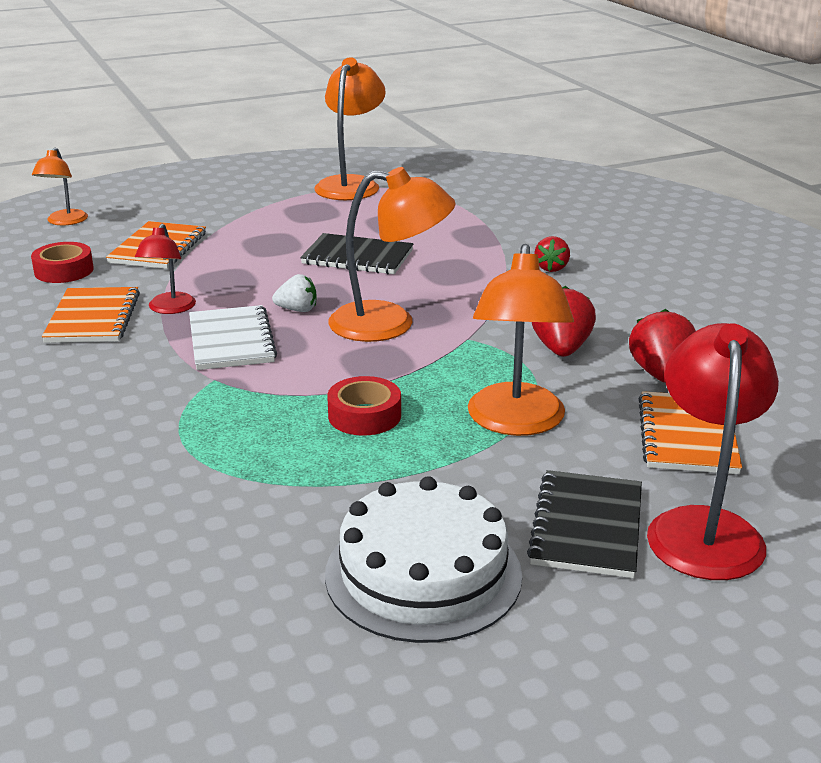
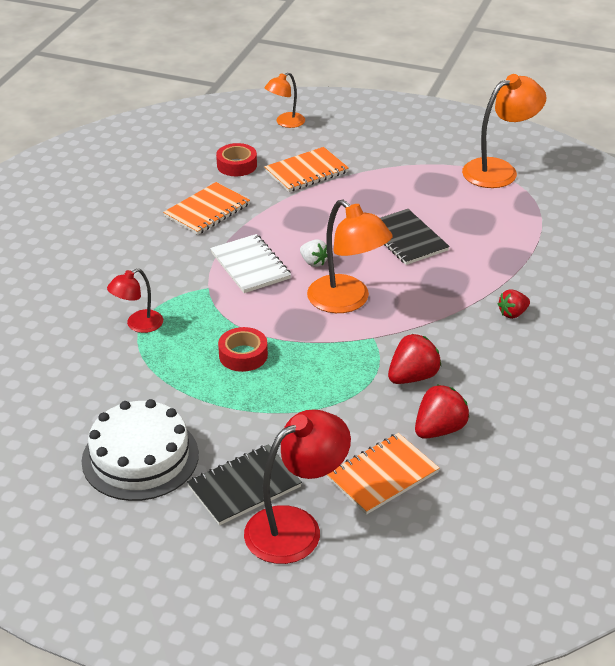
camera: 45 degrees right, 10 degrees up
(169, 309) = (251, 224): red lamp -> red lamp (138, 325)
(231, 341) = (250, 265): white notebook -> white notebook turned 60 degrees counterclockwise
(516, 422) = (308, 408): orange lamp -> none

